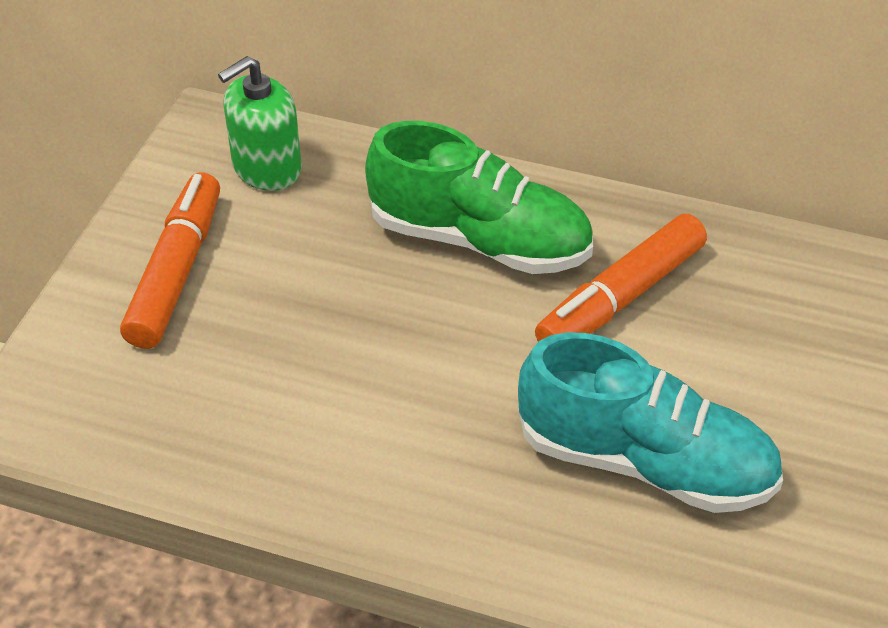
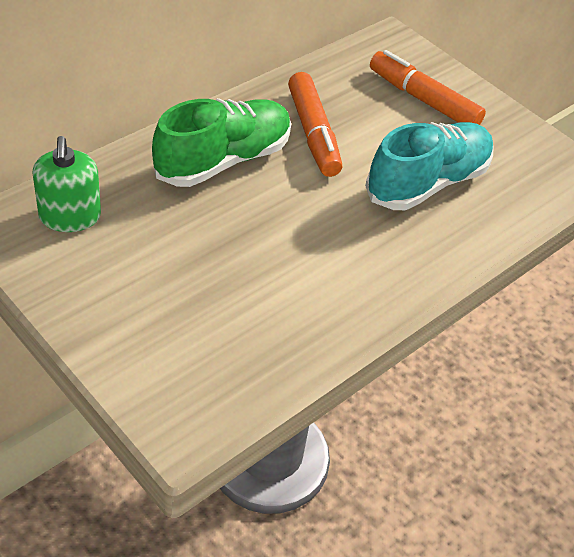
camera: 65 degrees left, 0 degrees up
(176, 272) = (124, 299): orange marker -> orange marker (423, 100)

